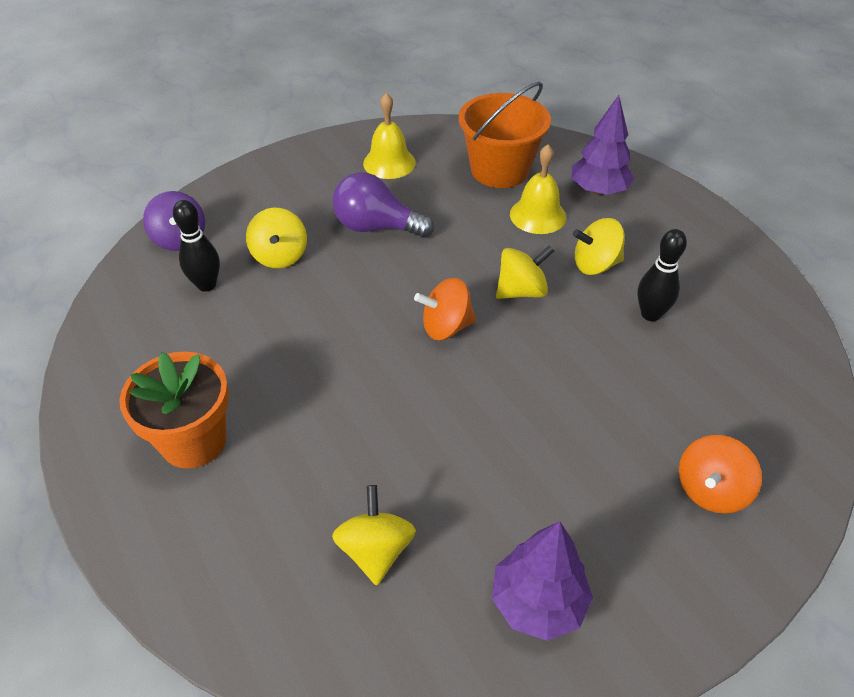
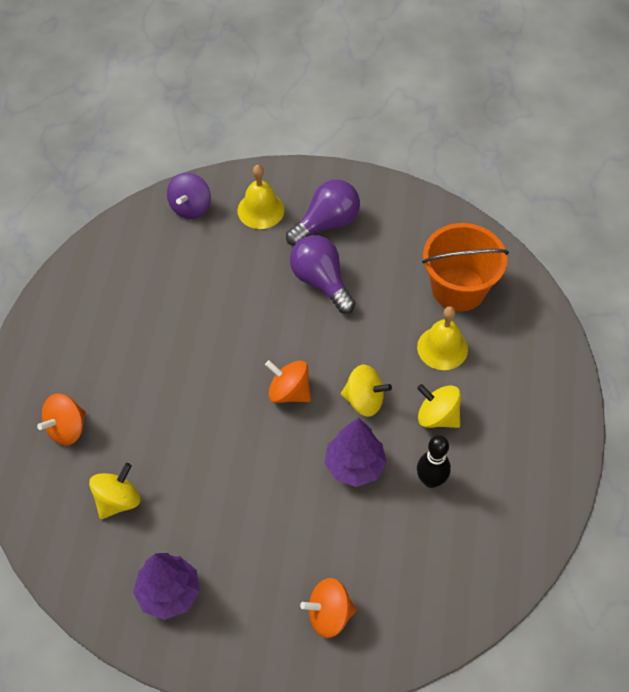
camera: 40 degrees right, 10 degrees up
(194, 441) = (84, 364): orange flower pot -> none
(206, 285) = (177, 257): black bowling pin -> none
(235, 520) = (66, 429): none -> orange spinning top
(280, 256) = (238, 263): yellow spinning top -> none
(333, 184) = (326, 223): none -> purple light bulb
(389, 163) = (384, 229): yellow bell -> yellow bell (260, 210)
(598, 190) = (512, 357): purple tree -> purple tree (354, 466)

